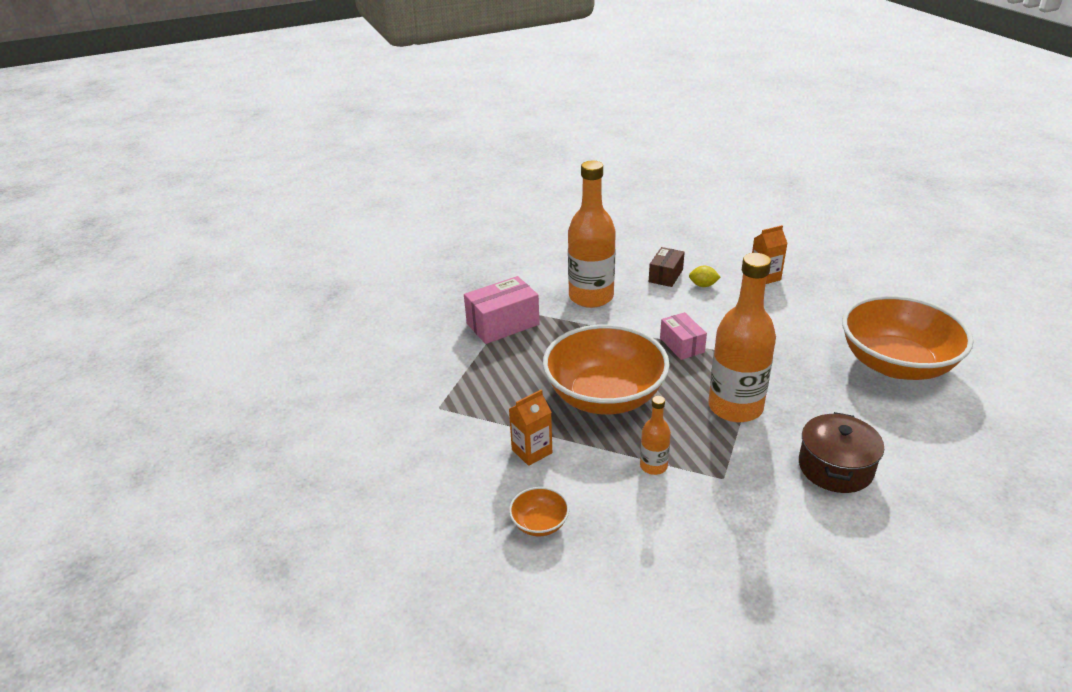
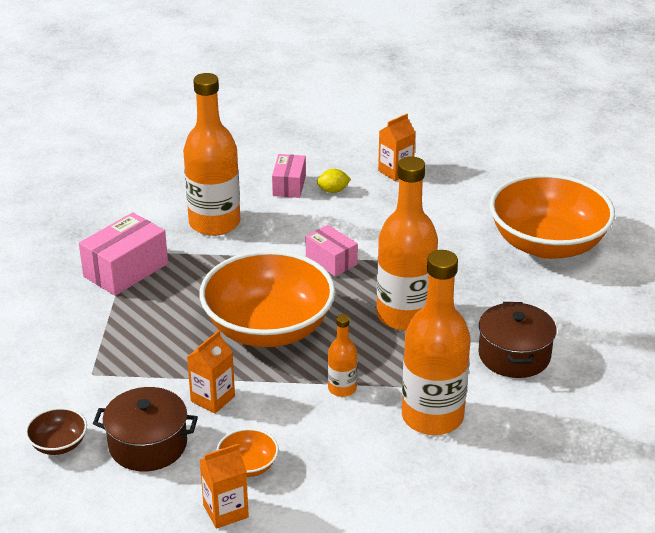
camera: 20 degrees left, 0 degrees up
(385, 465) = (58, 444): none -> brown bowl
(459, 482) = (148, 445): none -> brown pot
(502, 565) = (225, 511): none -> orange carton
(666, 275) = (289, 186): brown box -> pink box
(734, 513) = (432, 417): none -> orange bottle

